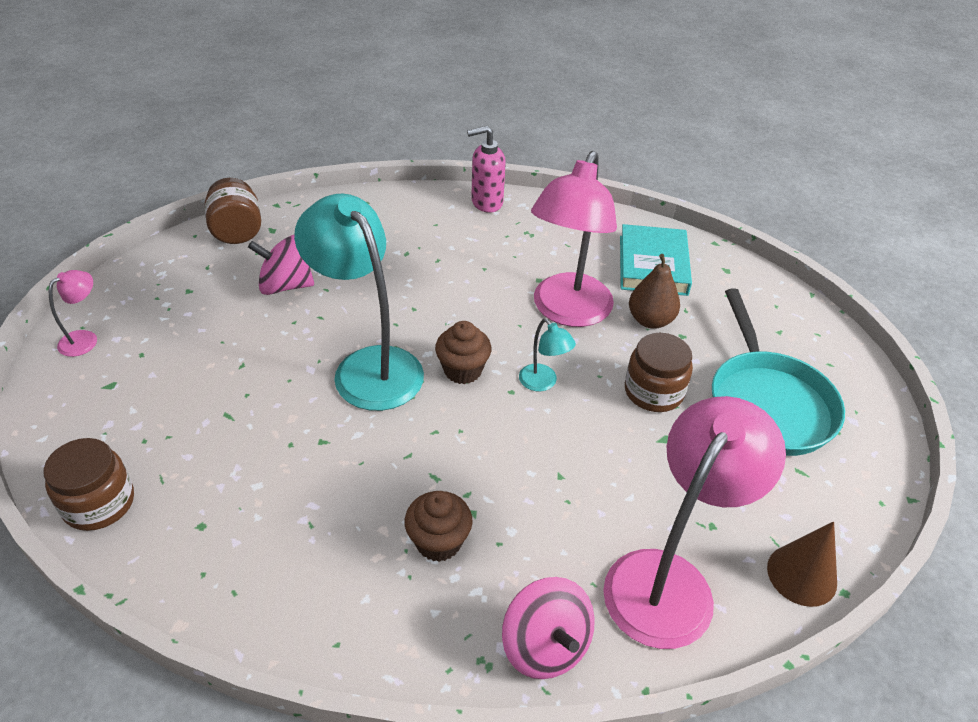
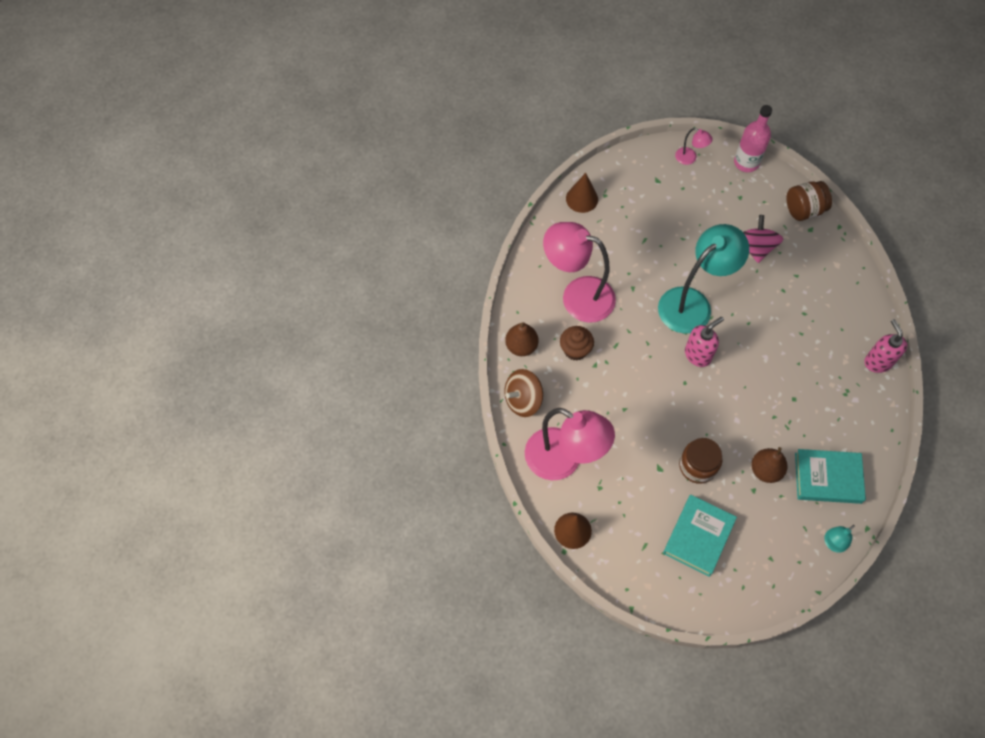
camera: 90 degrees right, 20 degrees up
(99, 503) = (582, 199): brown jar -> brown cone
(127, 276) = (746, 162): none -> pink bottle
(421, 641) = (521, 346): none -> brown pear
(462, 370) = (698, 355): brown cupcake -> pink soap dispenser
(543, 383) = (694, 400): turquoise lamp -> turquoise lamp (832, 543)
(545, 646) = (523, 400): pink spinning top -> brown spinning top
(567, 312) = (763, 416): pink lamp -> pink lamp (577, 296)
(768, 403) = (698, 536): turquoise pan -> turquoise book

